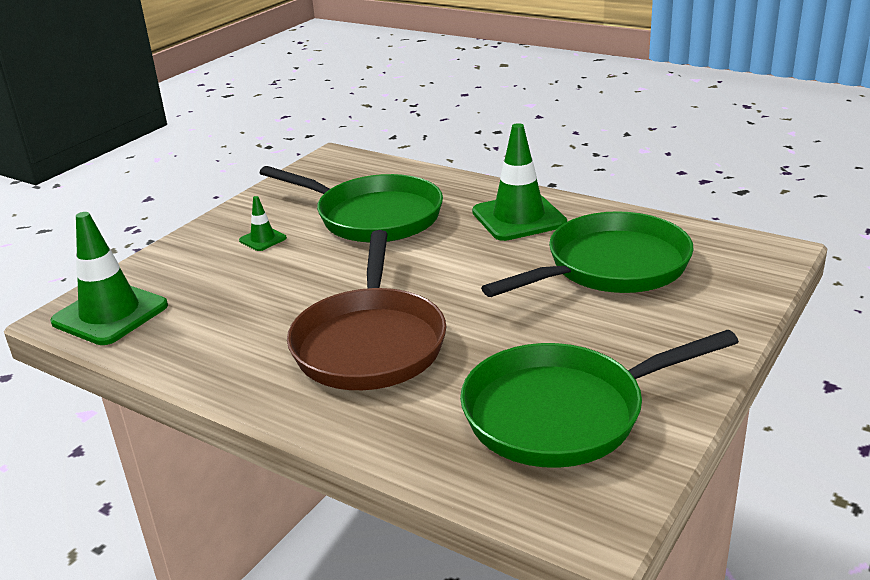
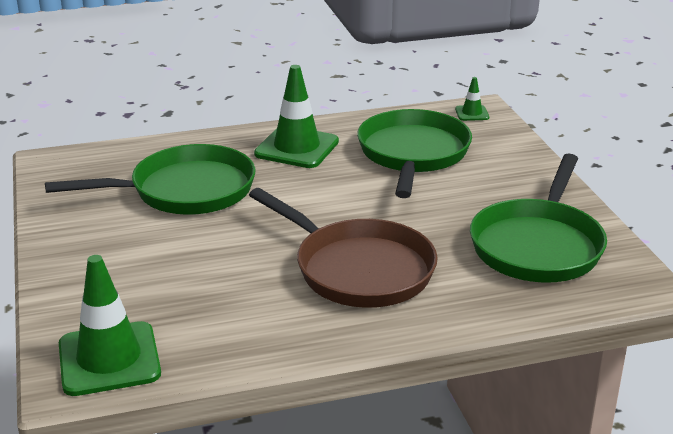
camera: 50 degrees left, 0 degrees up
(263, 239) = (125, 245): green traffic cone -> green traffic cone (472, 113)

